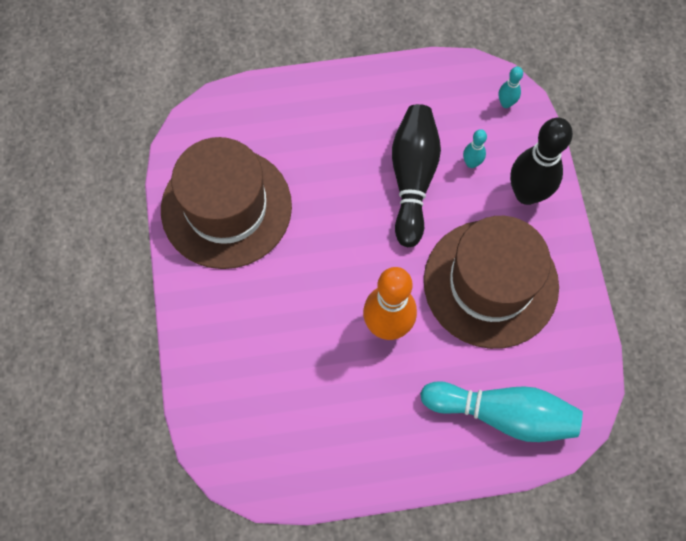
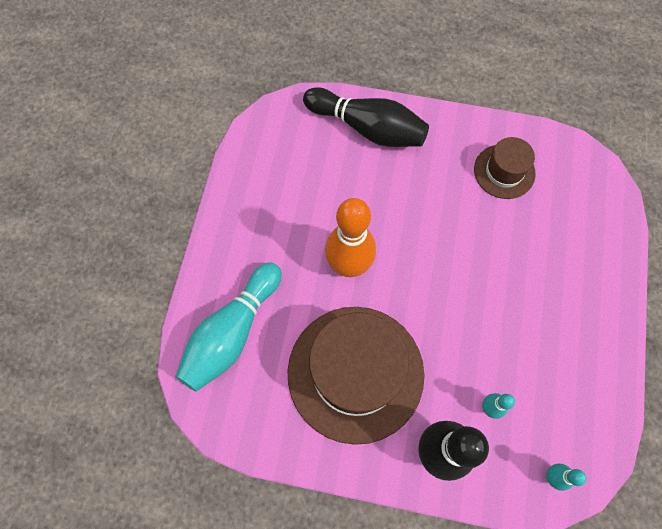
camera: 110 degrees right, 0 degrees up
(226, 207) = (504, 171): brown hat -> brown hat, size x0.51
(412, 179) = (488, 342): black bowling pin -> black bowling pin (367, 128)

